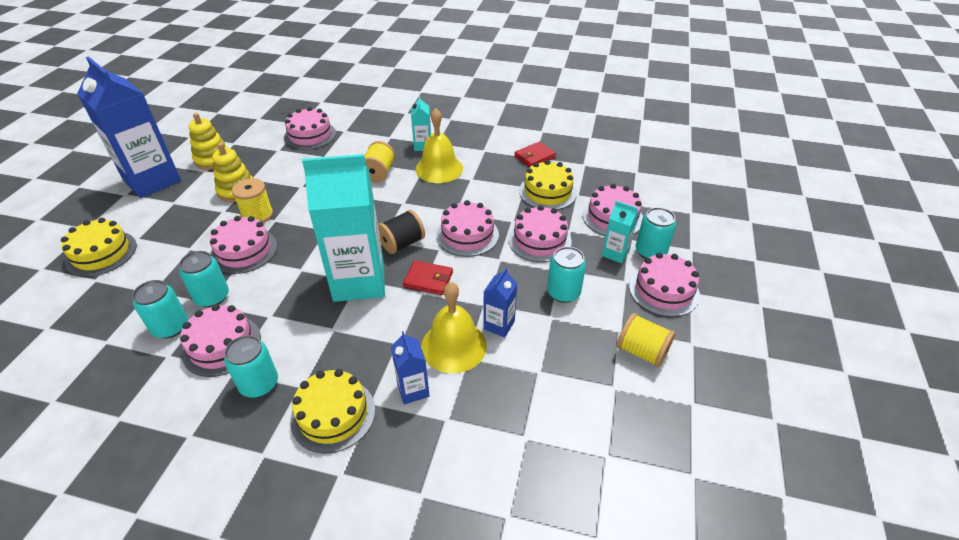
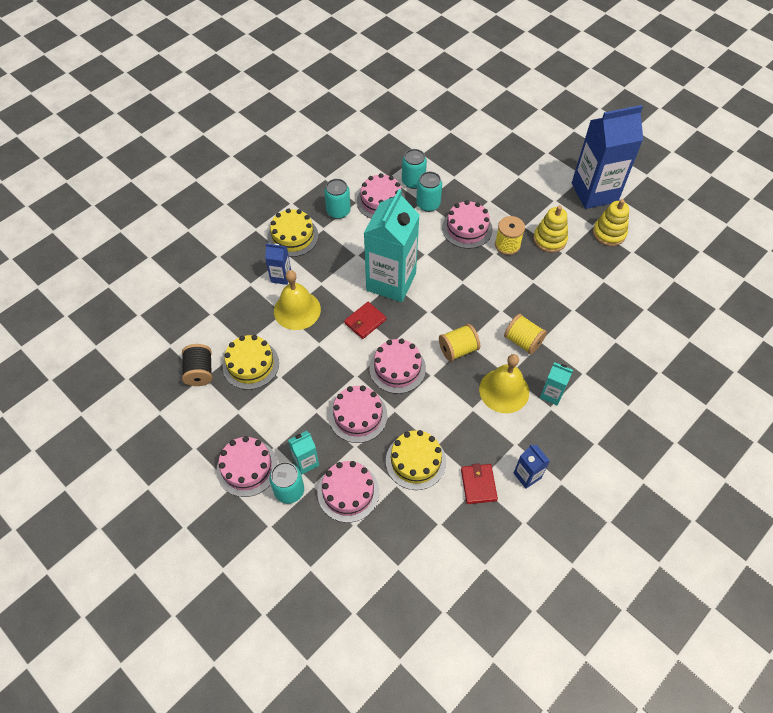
camera: 120 degrees right, 15 degrees up
(101, 253) = (511, 158): yellow cake -> yellow cake (251, 364)
(310, 135) = (619, 310): pink cake -> none
(402, 243) = (415, 321): black spool -> black spool (200, 372)
(499, 325) = (295, 342): blue carton -> blue carton (527, 475)
(563, 292) = (294, 398): turquoise can -> none
(641, 351) = (212, 412): yellow spool -> yellow spool (458, 349)

